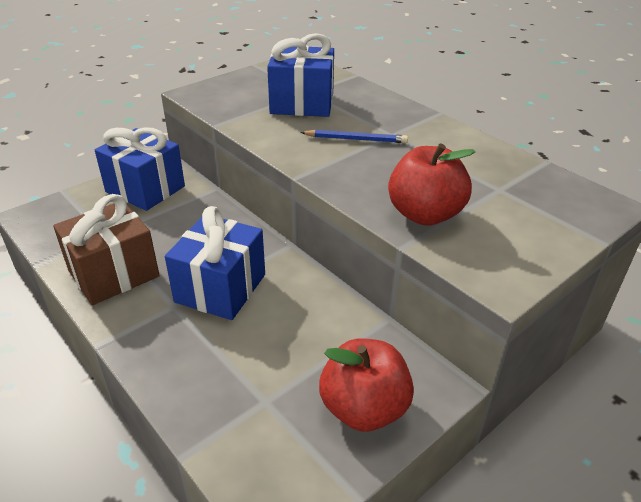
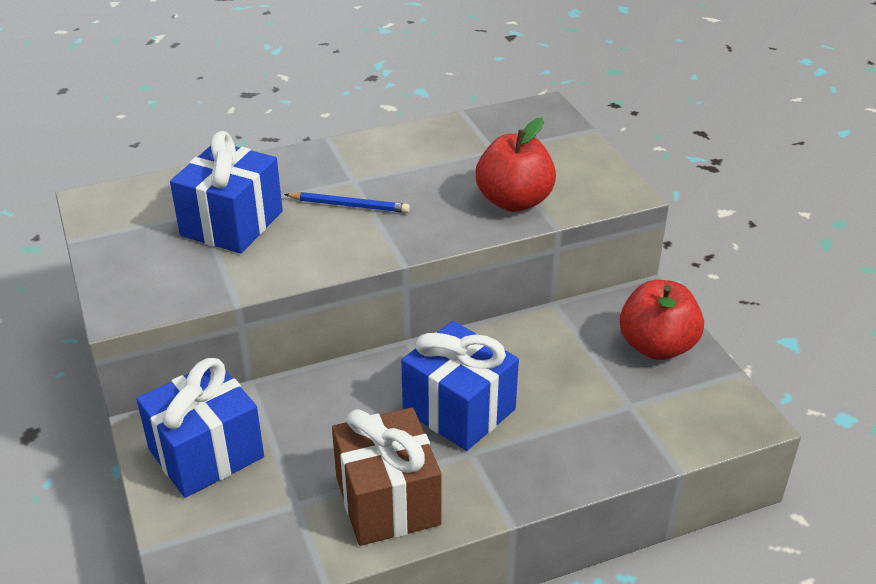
camera: 70 degrees left, 0 degrees up
(356, 139) = (349, 205): blue pencil -> blue pencil turned 75 degrees clockwise

